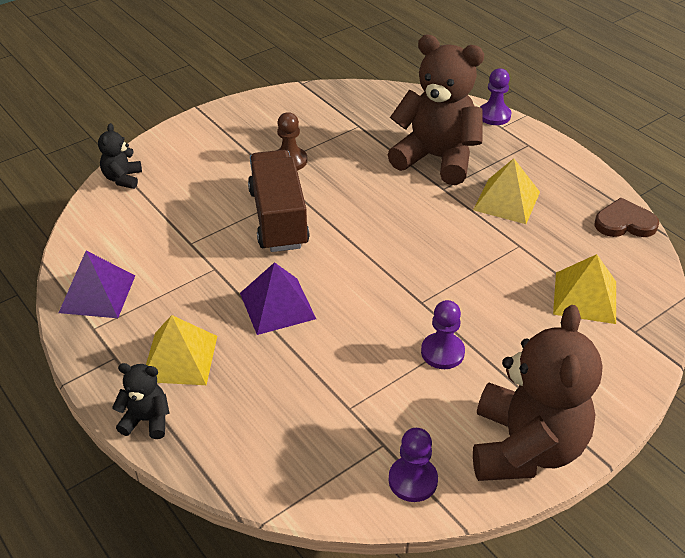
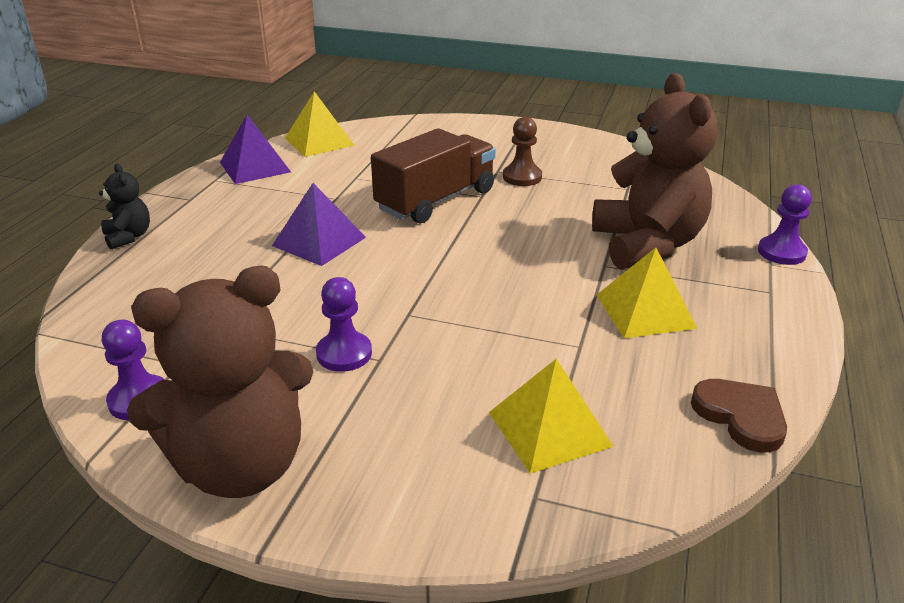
camera: 55 degrees right, 10 degrees down
(123, 178) = (398, 126): black teddy bear -> none
(179, 358) = (211, 224): yellow pyramid -> yellow pyramid (319, 141)

